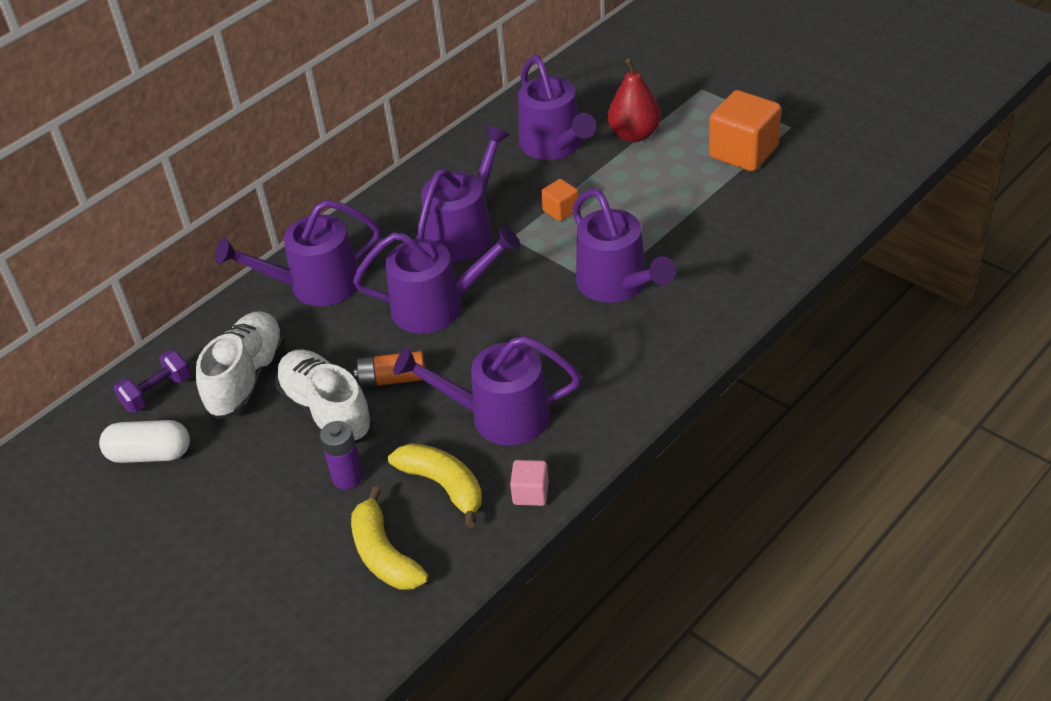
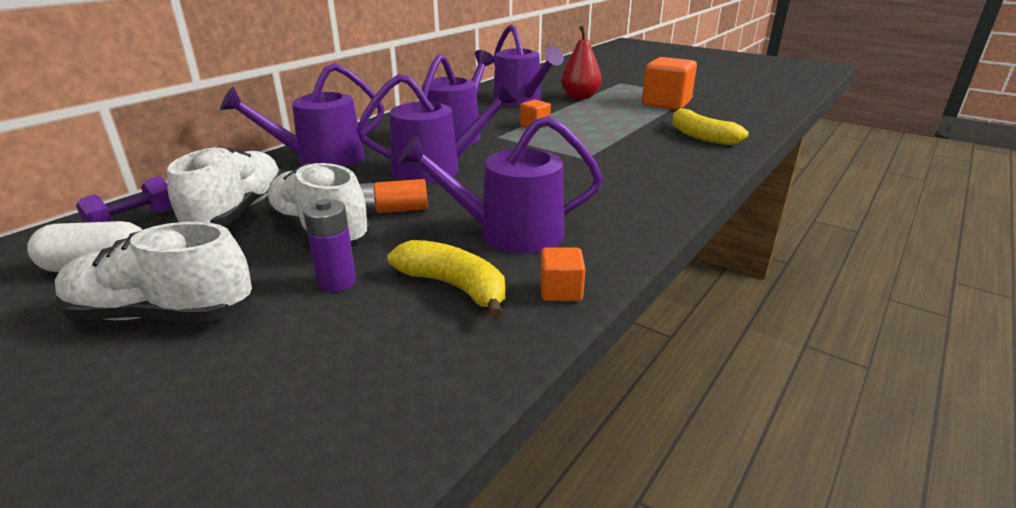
camera: 10 degrees left, 15 degrees down
(218, 509) = (163, 314): none -> white shoe
(384, 554) = (379, 354): yellow banana -> yellow banana (701, 136)
(530, 493) = (561, 291): pink cube -> orange cube
(617, 284) = (597, 157): purple watering can -> none

